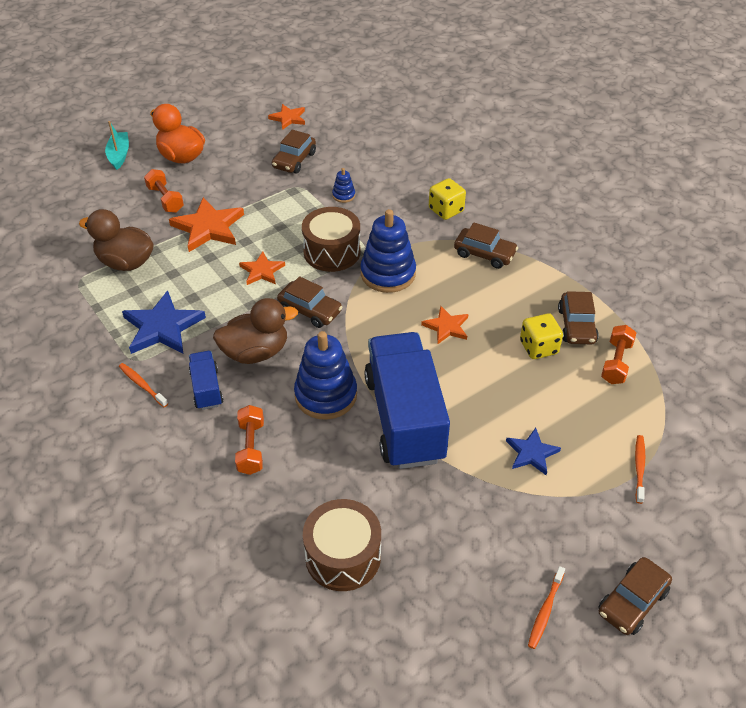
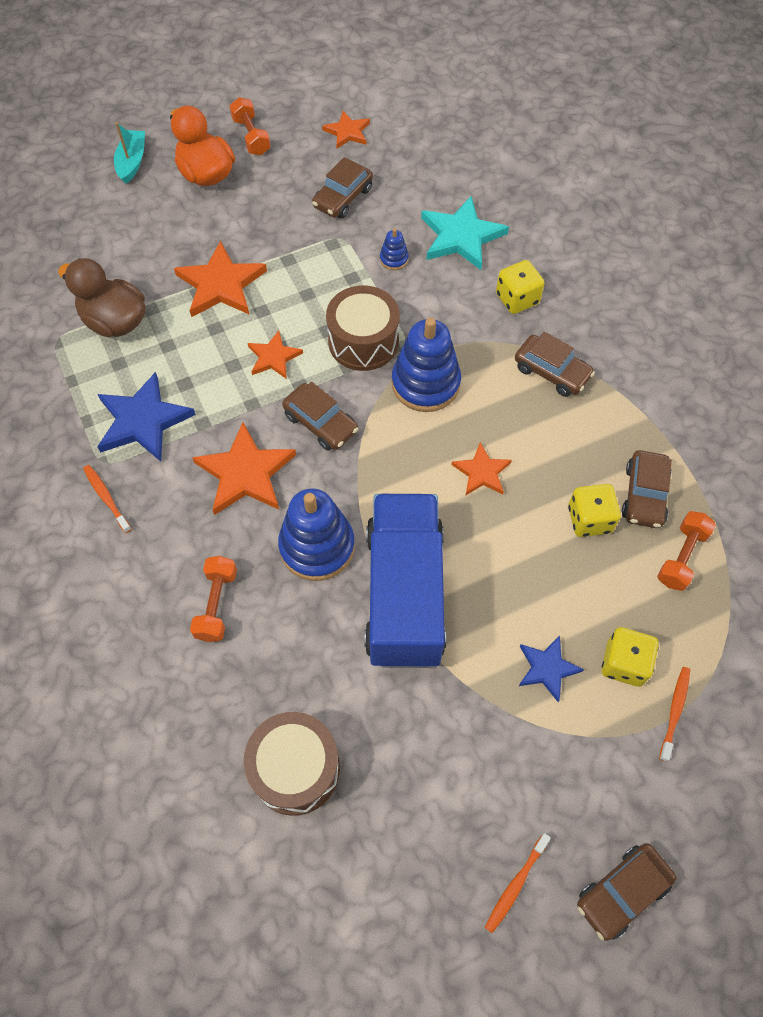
camera: 10 degrees right, 15 degrees up
(165, 199) = (176, 235): orange dumbbell -> orange dumbbell (251, 136)
(206, 388) = (179, 515): blue truck -> none
(256, 352) = (245, 473): brown duck -> orange star
(393, 175) = (461, 236): none -> turquoise star
(591, 441) = (624, 663): none -> yellow dice

